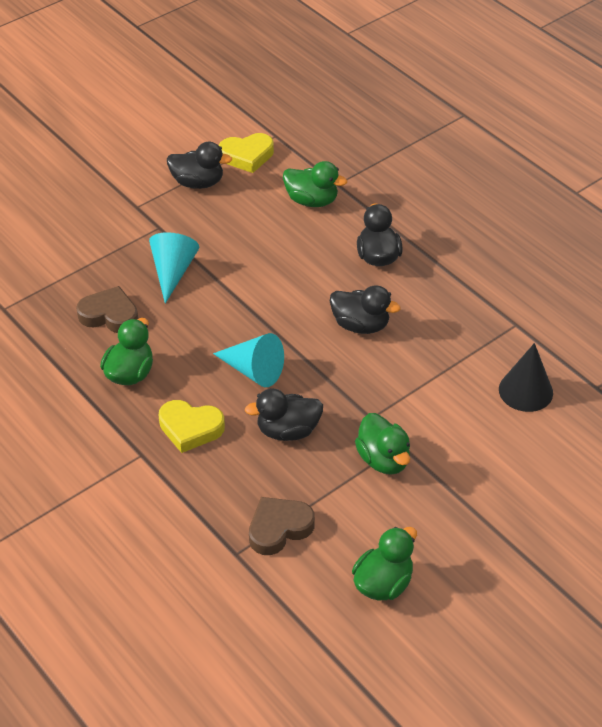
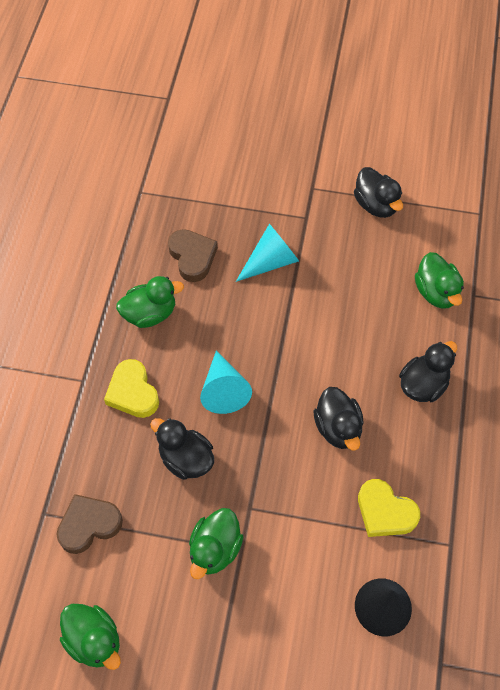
camera: 50 degrees right, 15 degrees up
(247, 156) = (438, 213): yellow heart -> yellow heart (385, 512)
(279, 528) = (89, 525): brown heart -> brown heart turned 45 degrees counterclockwise
(383, 583) = (94, 640): green duck -> green duck turned 45 degrees clockwise

